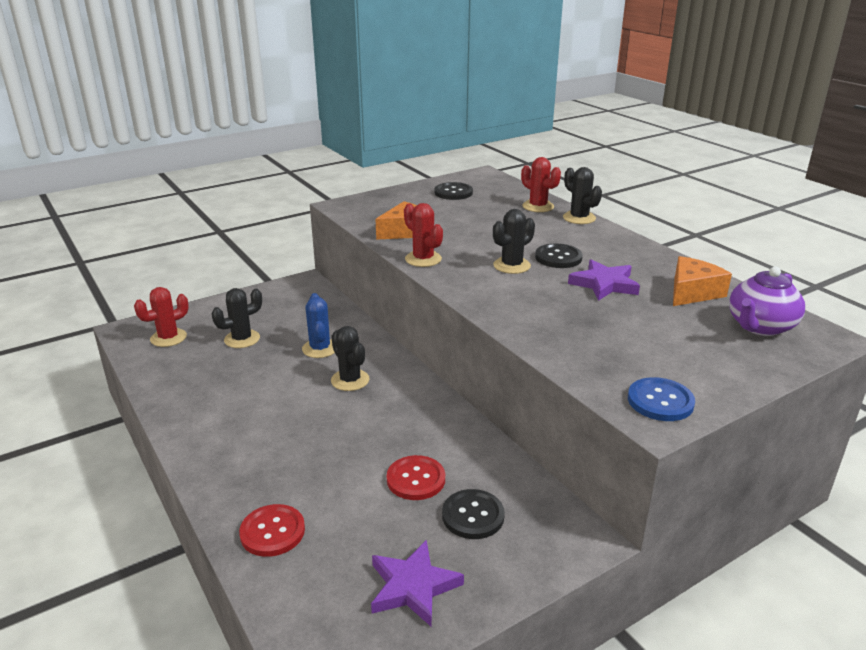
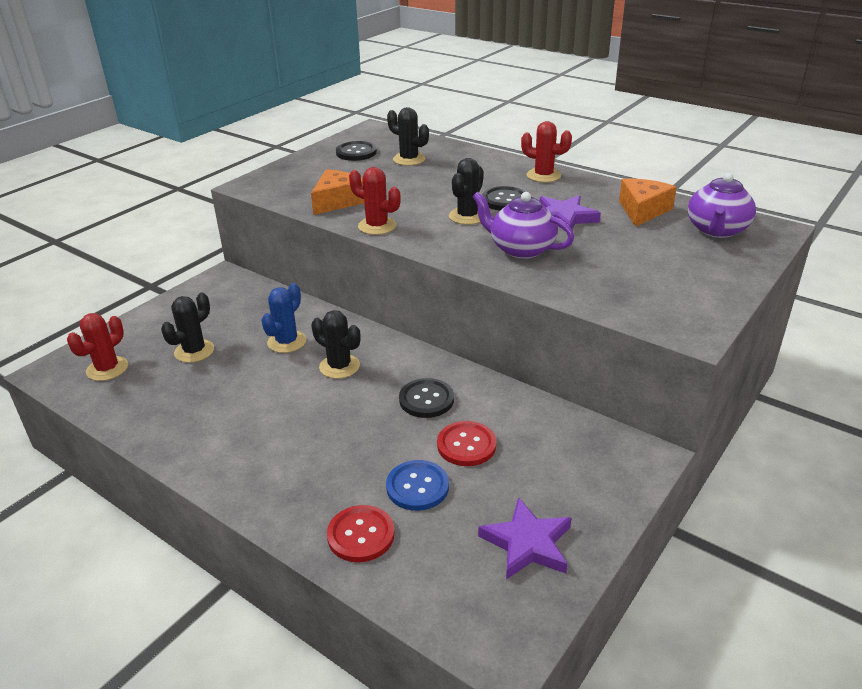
camera: 20 degrees left, 5 degrees up
(320, 348) = (287, 342): blue cactus -> blue cactus turned 60 degrees clockwise
(473, 516) = (539, 463): black button -> black button (426, 399)
(538, 206) = (449, 153): red cactus -> red cactus (543, 176)
(540, 305) = (521, 249): none -> purple teapot
(579, 218) = (496, 158): black cactus -> black cactus (409, 159)
(660, 401) = (684, 314): blue button -> blue button (417, 487)

